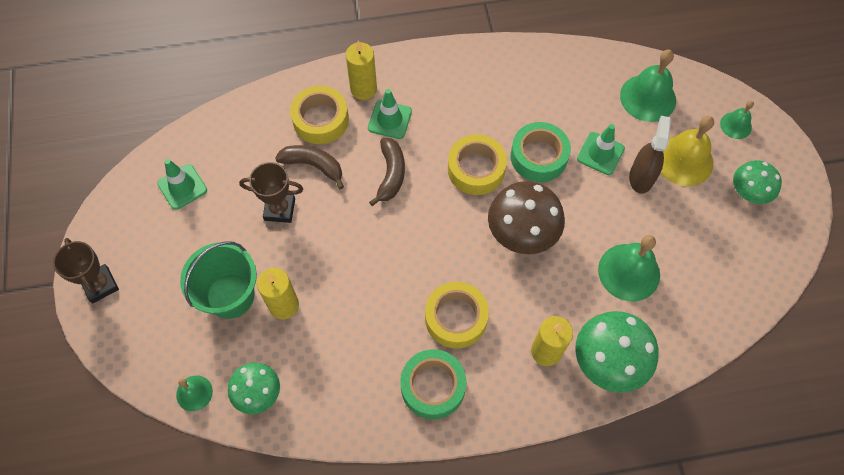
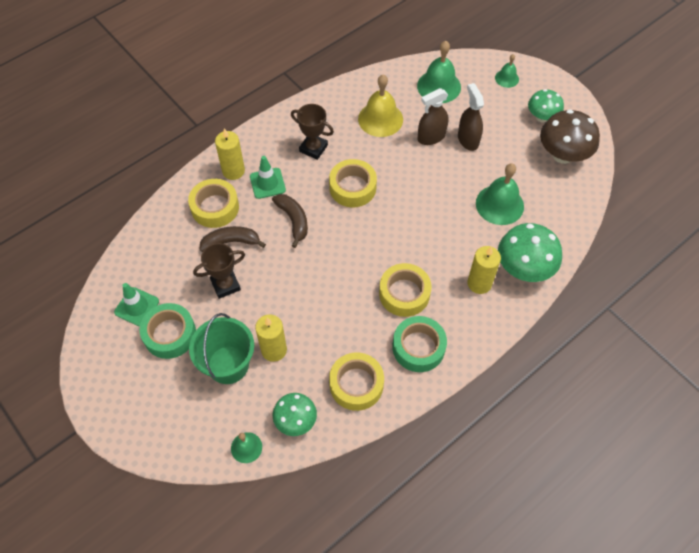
camera: 30 degrees left, 5 degrees down
(100, 285) = (117, 411): brown trophy -> brown trophy (313, 148)
(342, 390) = (356, 384): none -> yellow tape
(522, 233) = (412, 215): brown mushroom -> brown mushroom (563, 155)
(538, 156) = (390, 159): green tape -> green tape (170, 334)
(600, 153) = (431, 137): green traffic cone -> brown spray bottle
(684, 160) = (488, 116): yellow bell -> yellow bell (380, 119)

